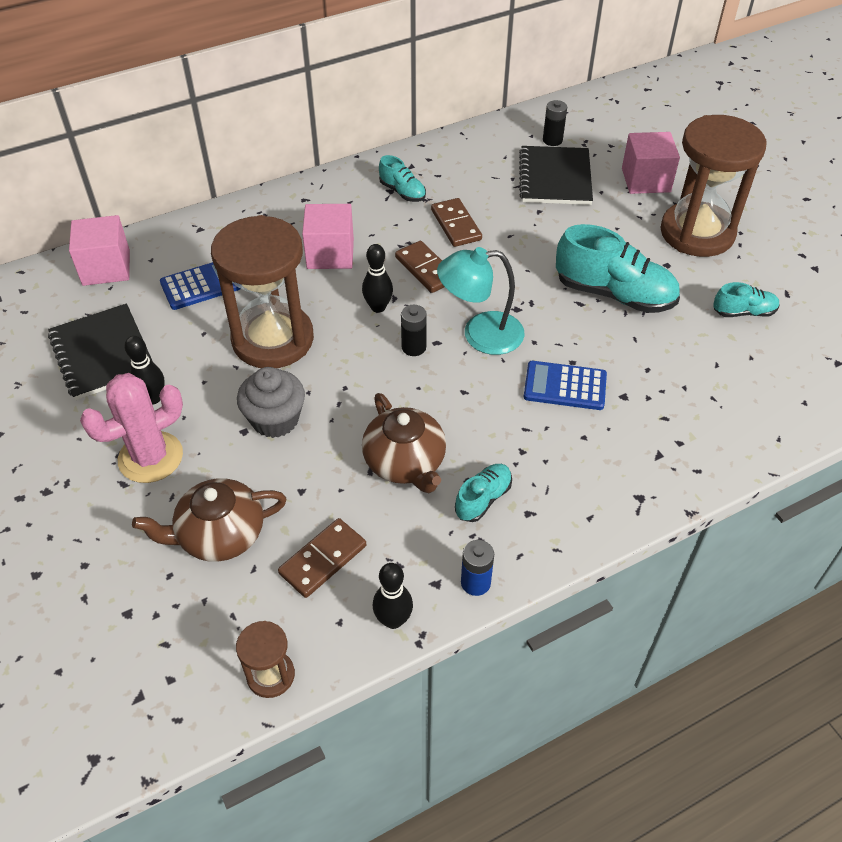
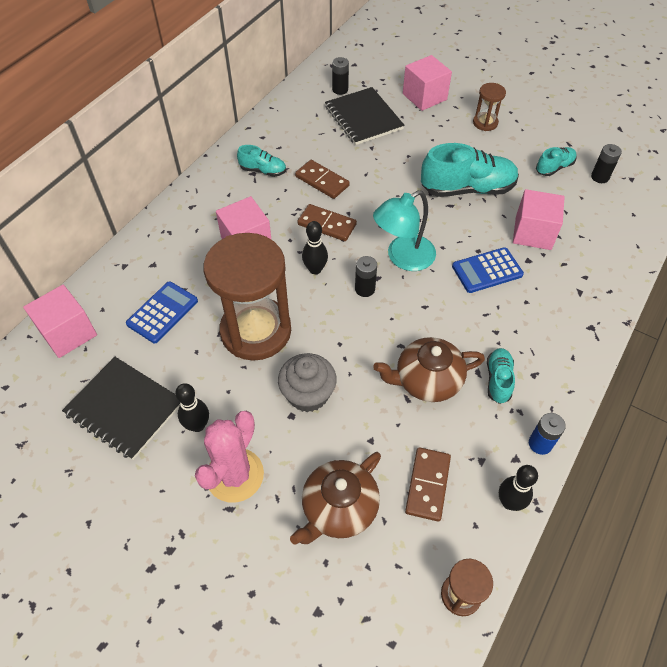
camera: 30 degrees left, 5 degrees up
(405, 463) = (427, 380): brown teapot -> brown teapot turned 135 degrees clockwise
(655, 370) = (533, 233): none -> pink cube
(697, 233) = (485, 123): brown hourglass -> brown hourglass, size x0.45
(795, 345) = (600, 177): none -> black battery

